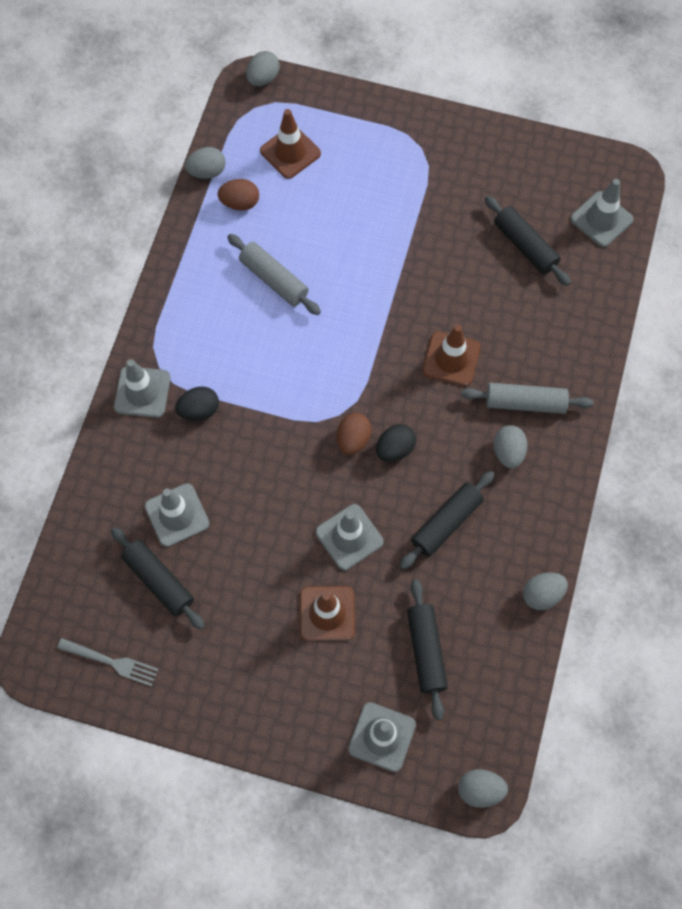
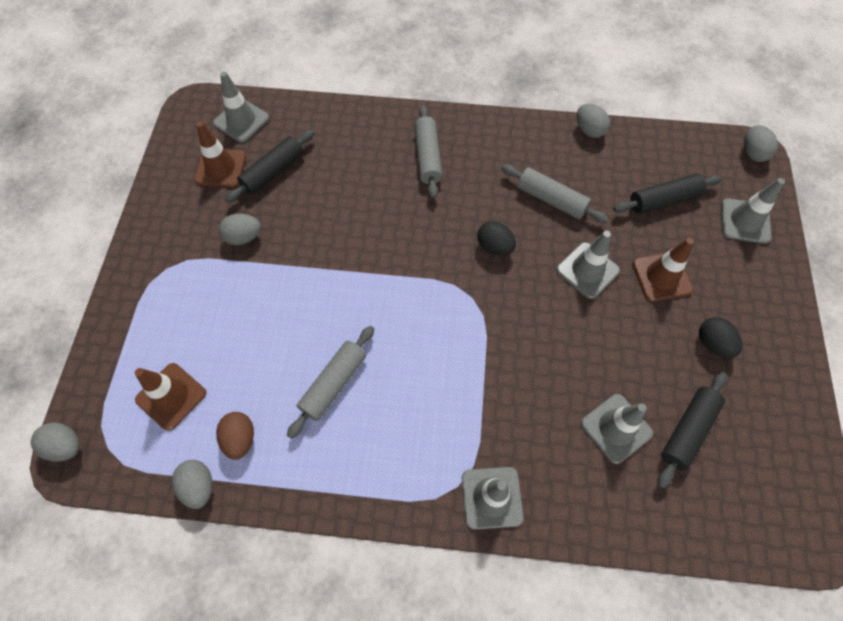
camera: 100 degrees left, 5 degrees down
(111, 662) = (783, 459): grey fork -> none
(199, 410) = (498, 430): black egg -> black egg (713, 343)
(353, 439) = (494, 281): brown egg -> none
(446, 523) = (551, 200): black rolling pin -> grey rolling pin
(451, 359) = (396, 214): brown traffic cone -> brown traffic cone (221, 168)
(508, 452) = (475, 164): grey egg -> grey egg (243, 237)

